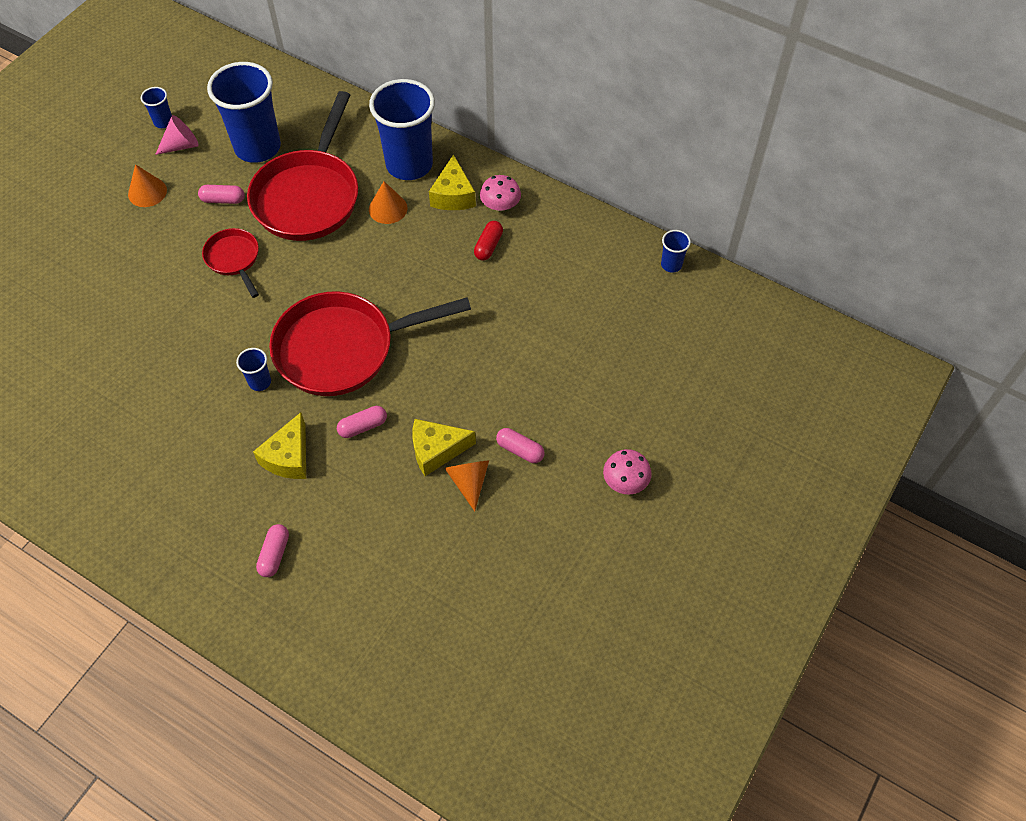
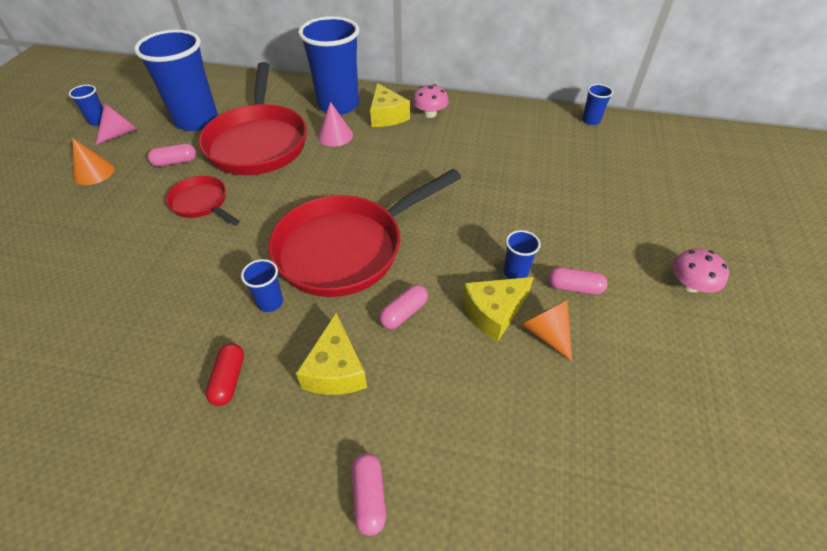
camera: 20 degrees left, 10 degrees down
(388, 208) = (335, 135): orange cone -> pink cone
(477, 419) = (515, 272): none -> blue cup
(488, 246) = (437, 141): red capsule -> red capsule (229, 379)

